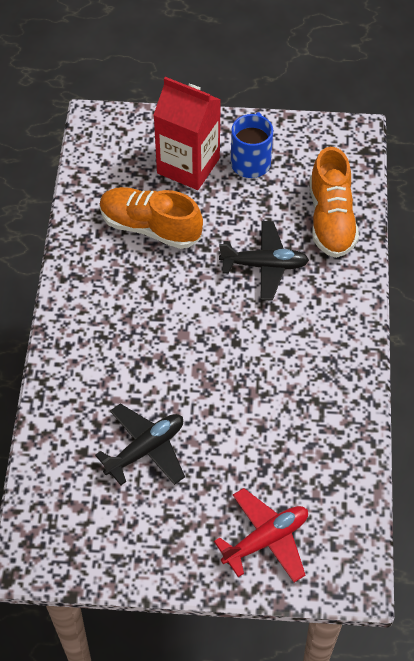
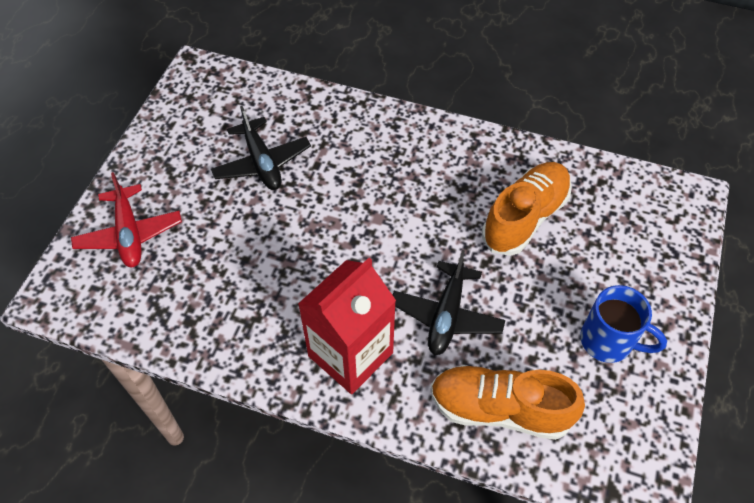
camera: 105 degrees right, 0 degrees up
(188, 166) = (610, 272): red carton -> red carton (350, 354)

